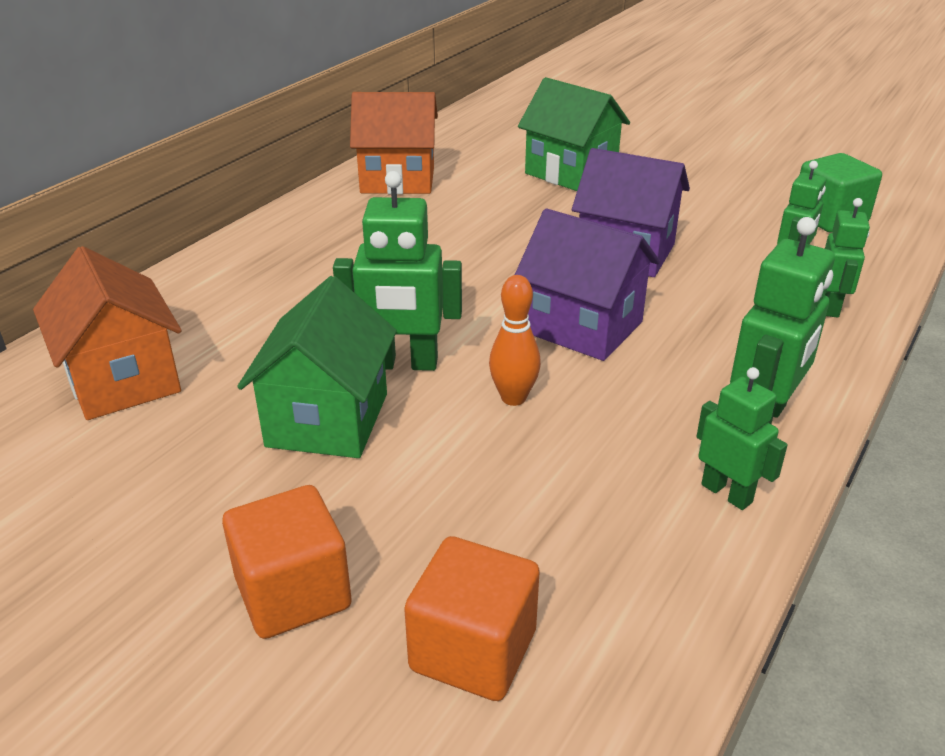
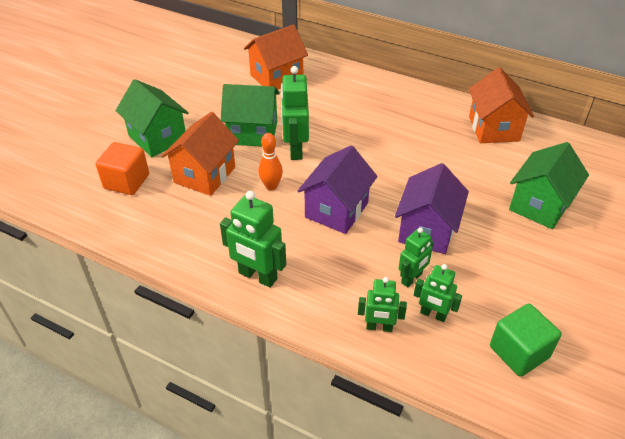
camera: 85 degrees right, 10 degrees up
(293, 593) = (157, 138): orange cube -> green house
(465, 495) = (204, 175): none -> orange house
(727, 493) = (202, 256): green robot -> green robot (412, 278)

